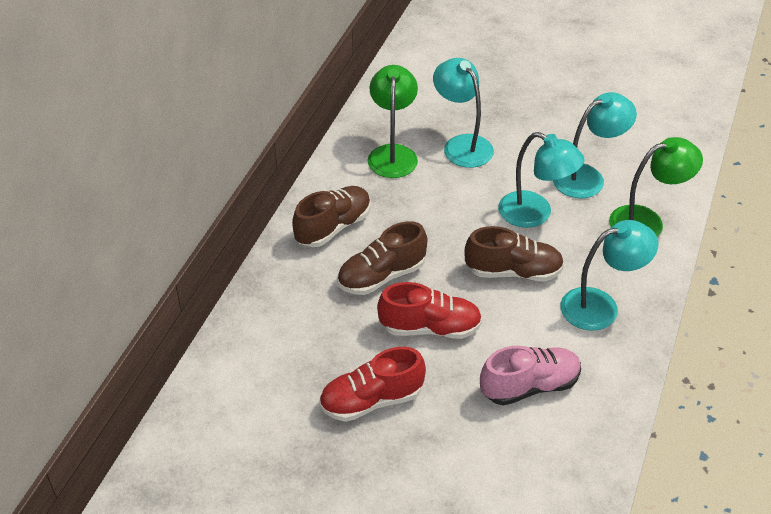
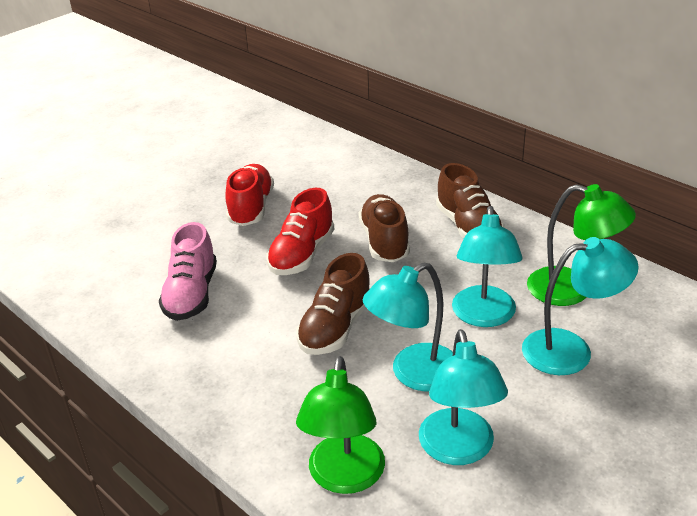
camera: 115 degrees right, 10 degrees down
(600, 306) = (244, 377): turquoise lamp -> turquoise lamp (483, 316)

